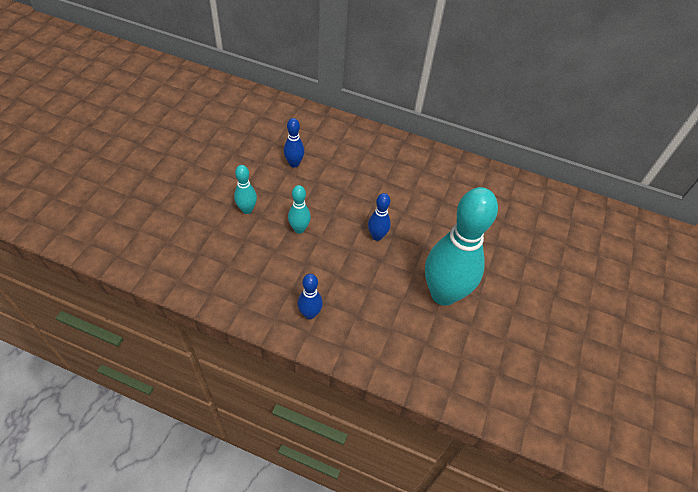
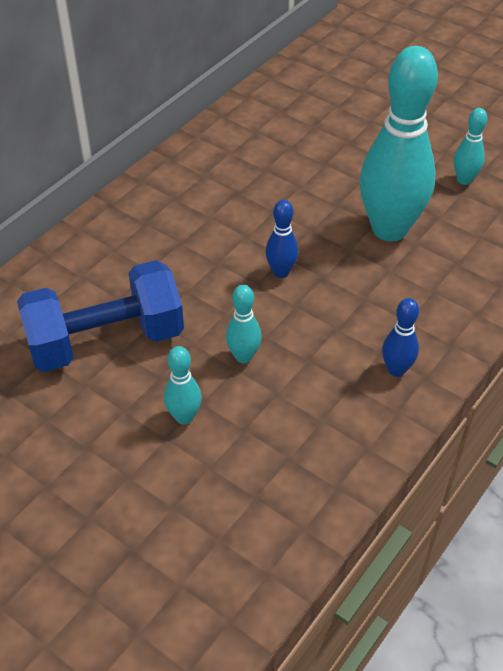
camera: 70 degrees left, 5 degrees down
(294, 163) = (106, 340): blue bowling pin -> blue dumbbell
(522, 340) = (464, 180): none -> turquoise bowling pin

